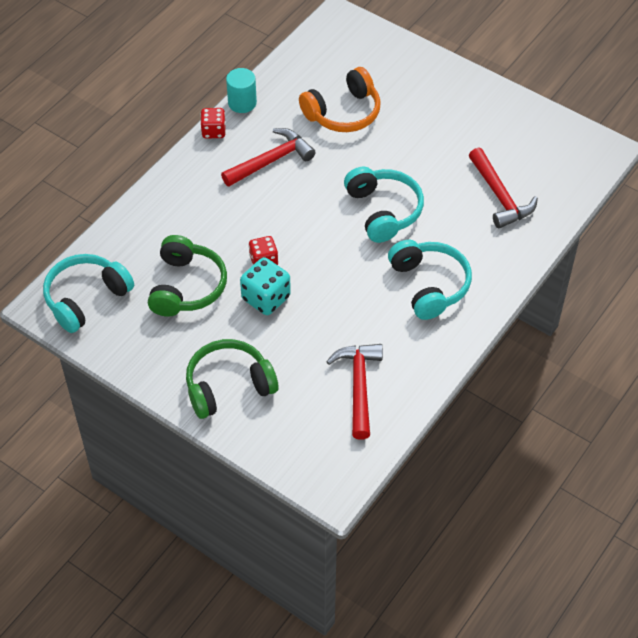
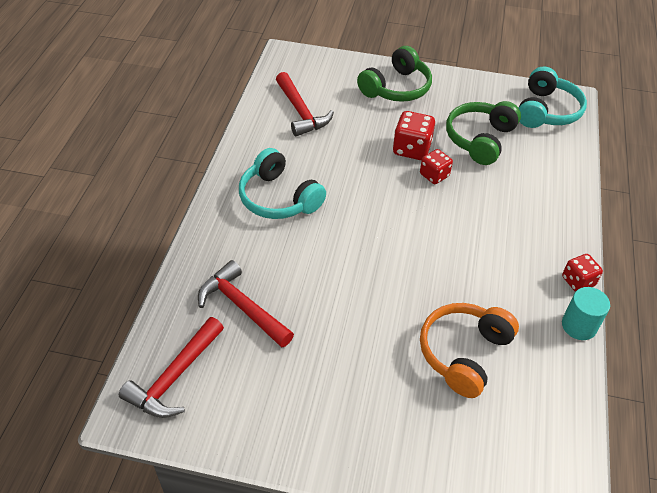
camera: 155 degrees right, 5 degrees down
(187, 286) = (480, 139): green headphones -> green headphones turned 45 degrees clockwise
(266, 298) = (411, 149): turquoise dice -> red dice
(271, 160) = (497, 269): red hammer -> red hammer (174, 377)
(383, 211) = (355, 252): turquoise headphones -> none

